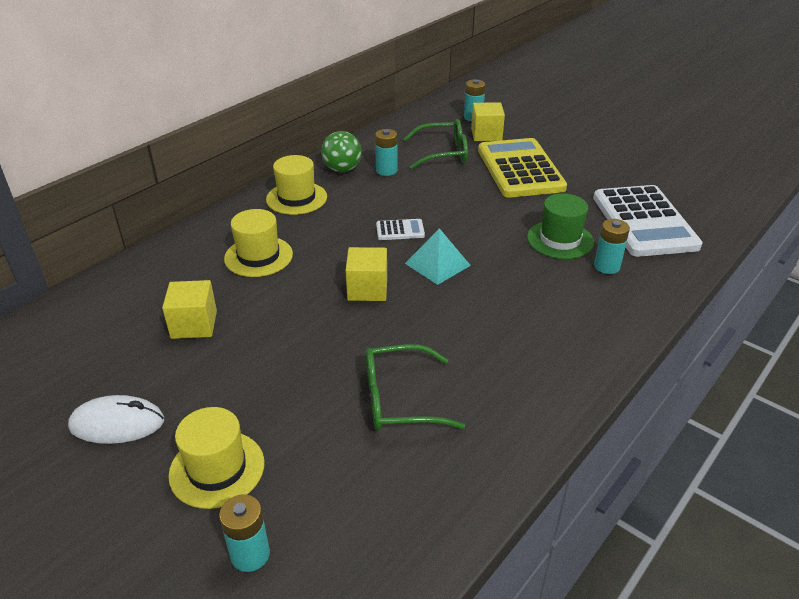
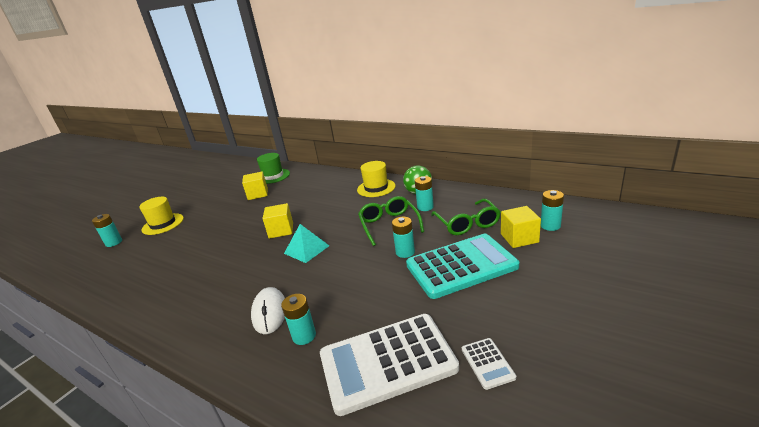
camera: 85 degrees right, 10 degrees down
(117, 424) = (199, 198): white mouse -> white mouse (269, 312)
(258, 256) = (313, 193): yellow hat -> none
(399, 399) = (183, 259): green glasses -> green glasses (389, 225)
(400, 230) = (346, 228): white calculator -> white calculator (487, 363)
(481, 195) = (405, 252): none -> turquoise battery
(520, 169) = (461, 266): yellow calculator -> turquoise calculator
(560, 240) = (344, 303): green hat -> green hat (273, 176)

